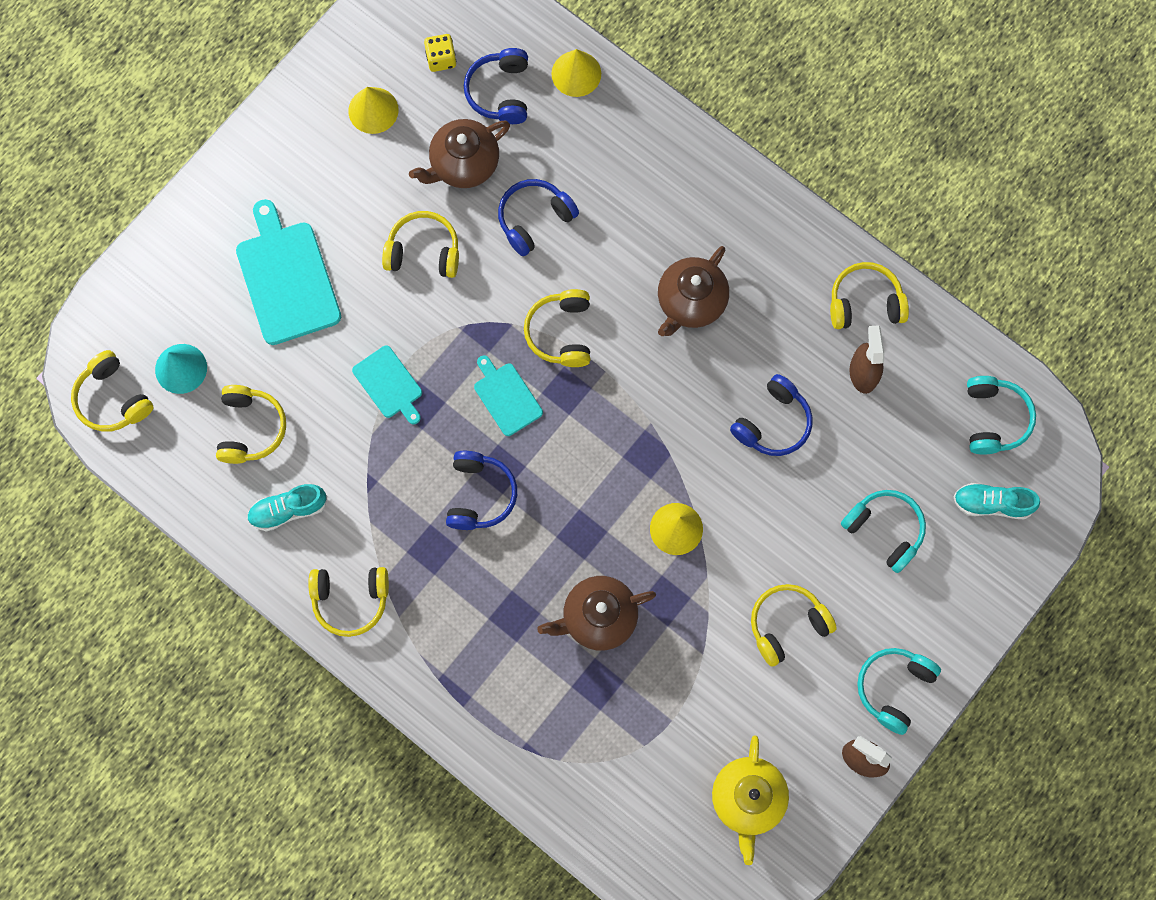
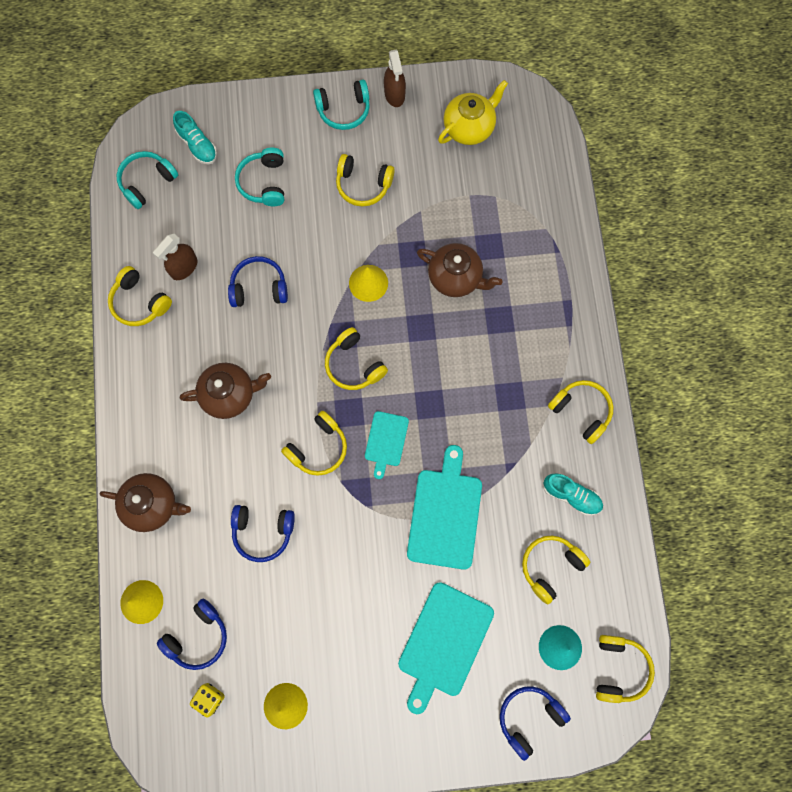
camera: 135 degrees left, 0 degrees up
(389, 384) = (445, 514): turquoise cutting board -> turquoise cutting board, size x1.78
(423, 251) = (346, 577): yellow headphones -> yellow headphones (354, 365)
(463, 164) = (268, 610): brown teapot -> brown teapot (152, 505)
(480, 494) = (455, 400): blue headphones -> blue headphones (529, 718)

